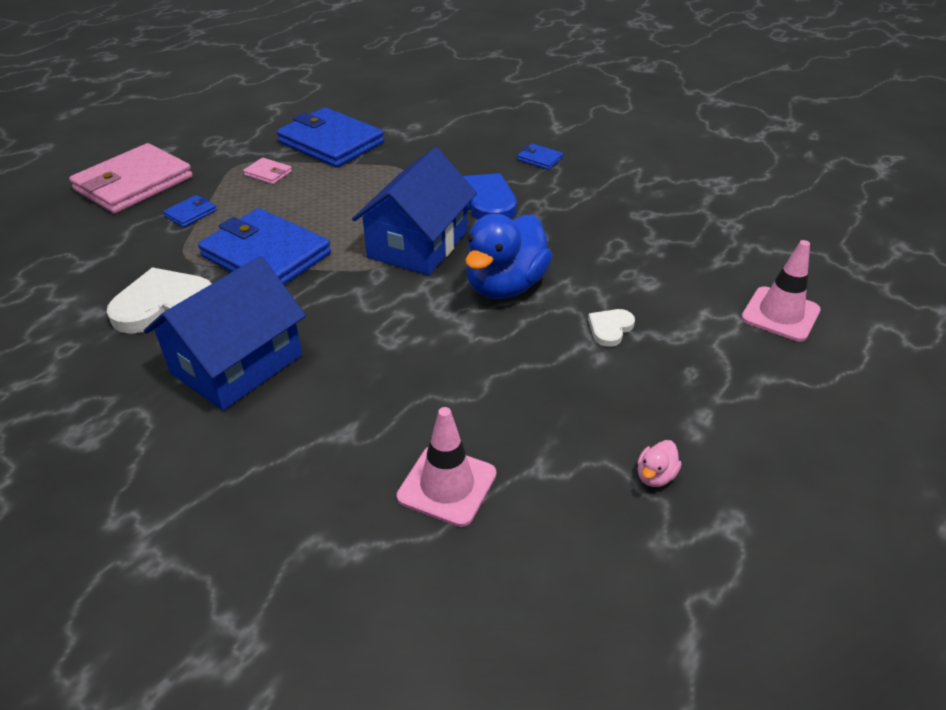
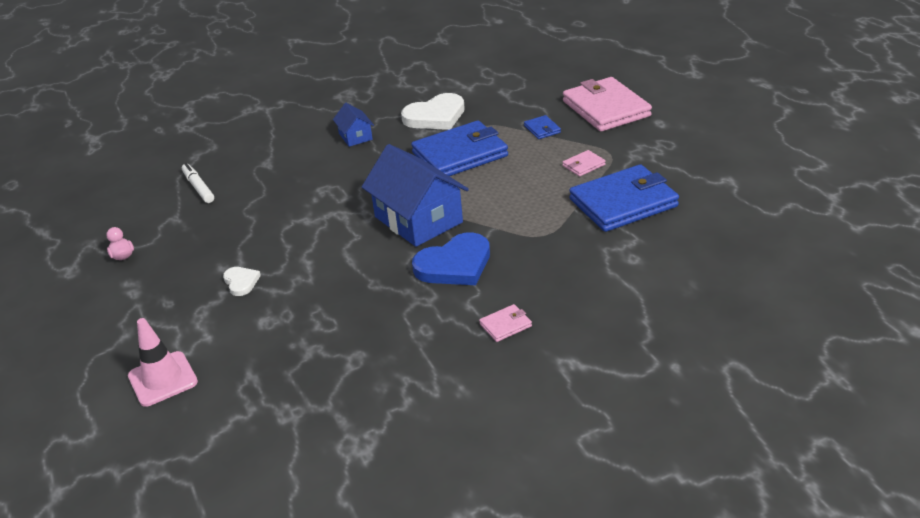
camera: 120 degrees right, 5 degrees down
(163, 305) = (435, 116): white heart -> white heart turned 60 degrees clockwise
(237, 364) = (355, 136): blue house -> blue house, size x0.49
(447, 485) = (198, 187): pink traffic cone -> white marker
(505, 286) = (331, 248): blue duck -> none
(539, 159) = (505, 325): blue wallet -> pink wallet

